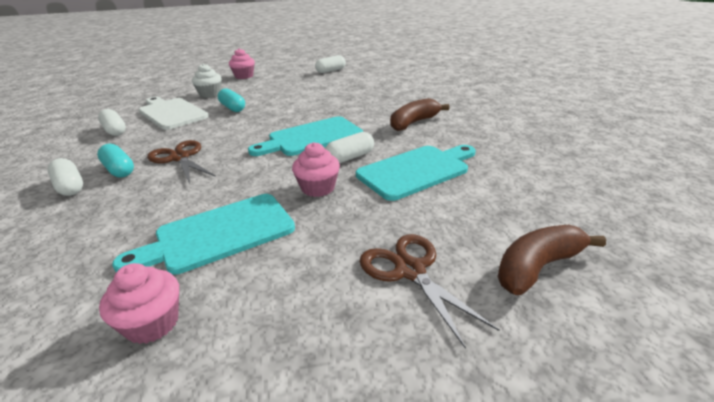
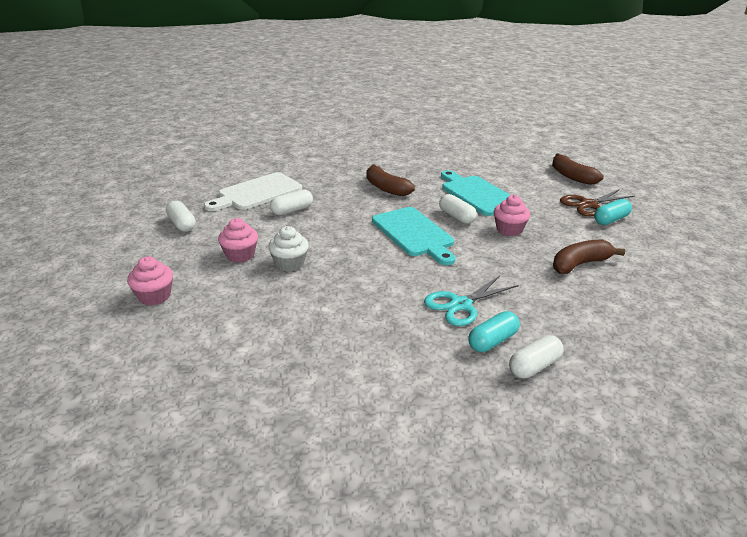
camera: 90 degrees left, 0 degrees up
(115, 130) = (374, 381): white capsule -> white capsule (292, 210)
(152, 323) = (667, 274): pink cupcake -> pink cupcake (240, 255)
(171, 113) = (314, 341): white cutting board -> white cutting board (257, 193)
(180, 157) = (460, 305): brown scissors -> turquoise scissors
(210, 94) = (238, 318): white cupcake -> white cupcake (289, 264)
(219, 234) = (580, 264): turquoise cutting board -> brown banana
(232, 108) = (311, 289): turquoise capsule -> turquoise capsule (611, 220)

